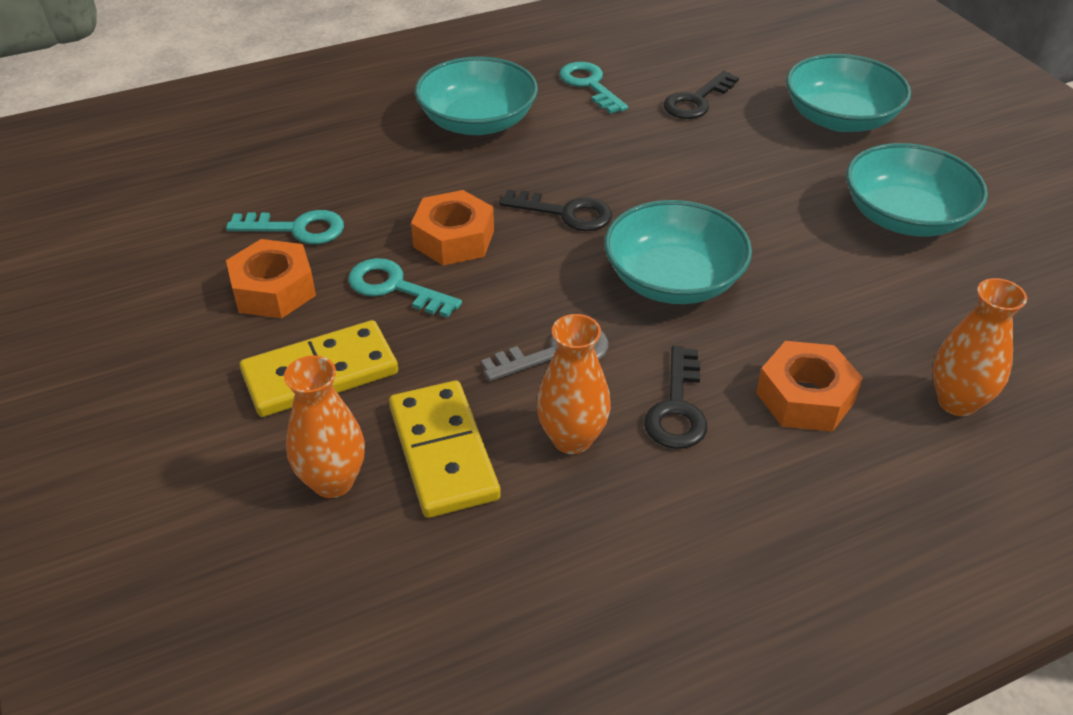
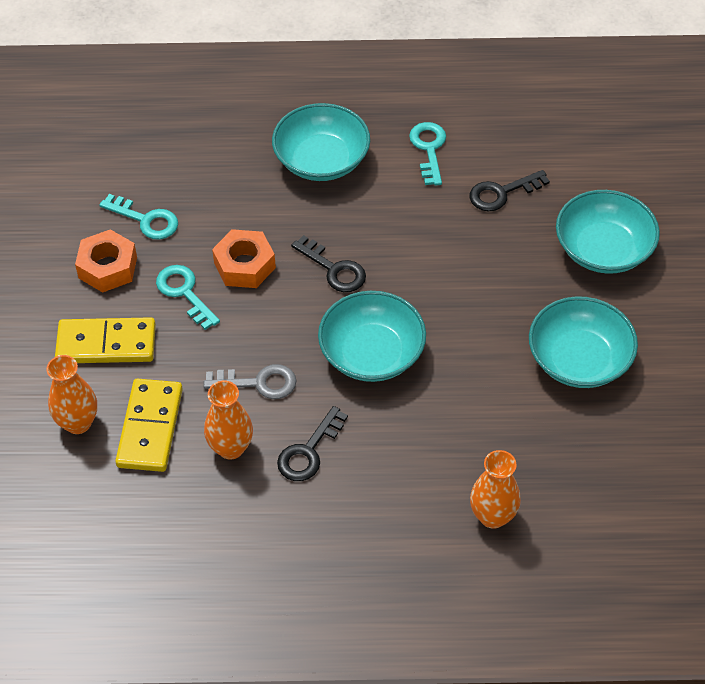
camera: 25 degrees right, 10 degrees up
(805, 397) = (395, 475): orange nut -> none

